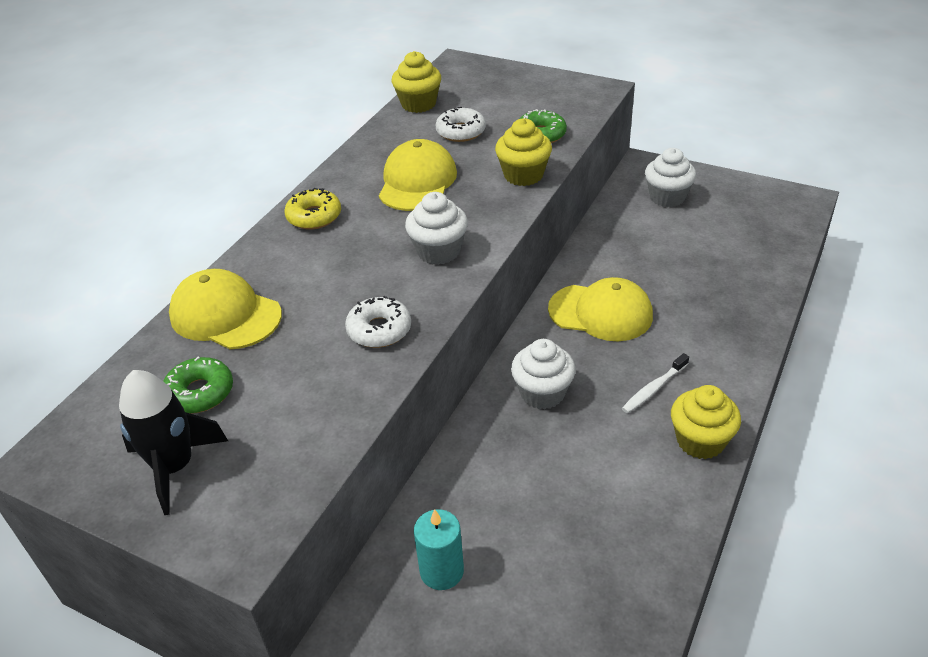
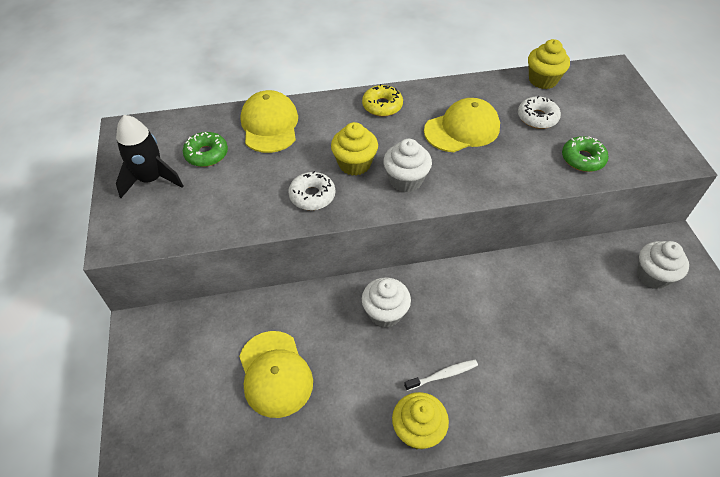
camera: 50 degrees right, 10 degrees up
(442, 571) = (215, 343): turquoise candle -> none
(523, 175) = (526, 176): yellow cupcake -> yellow cupcake (354, 164)
(601, 312) = (487, 303): yellow cap -> yellow cap (275, 374)
(654, 388) = (443, 375): white toothbrush -> white toothbrush turned 150 degrees clockwise

